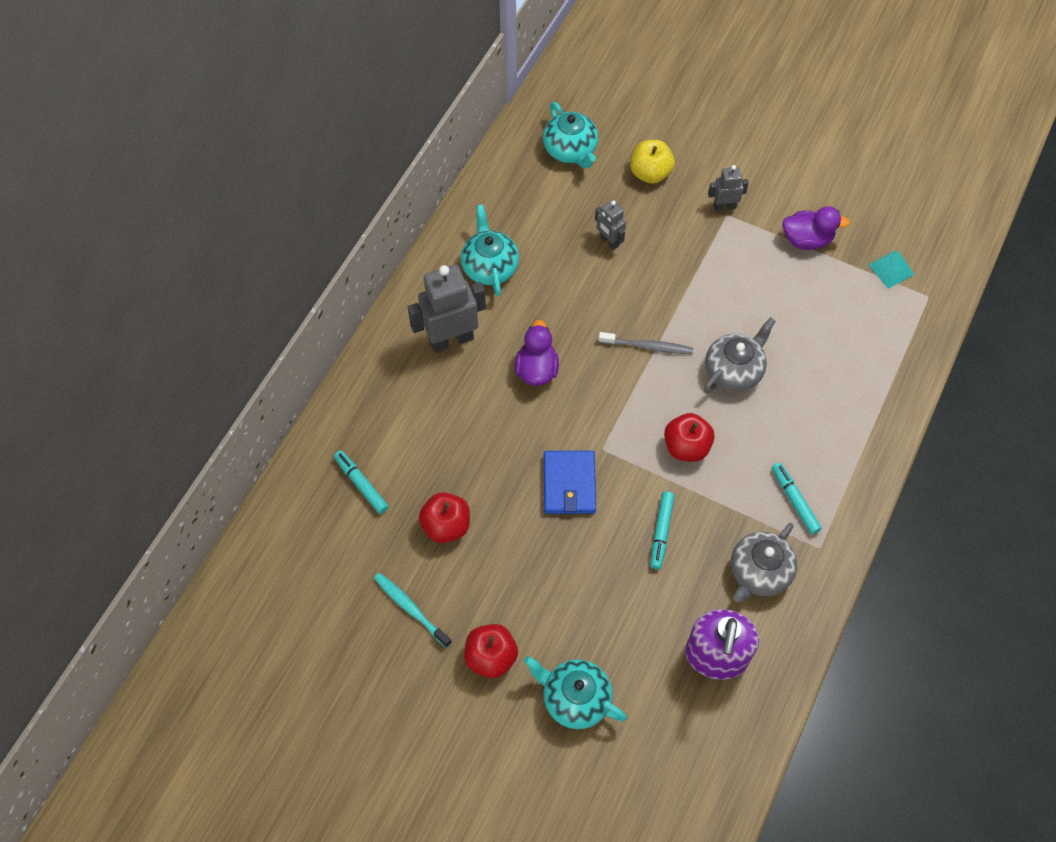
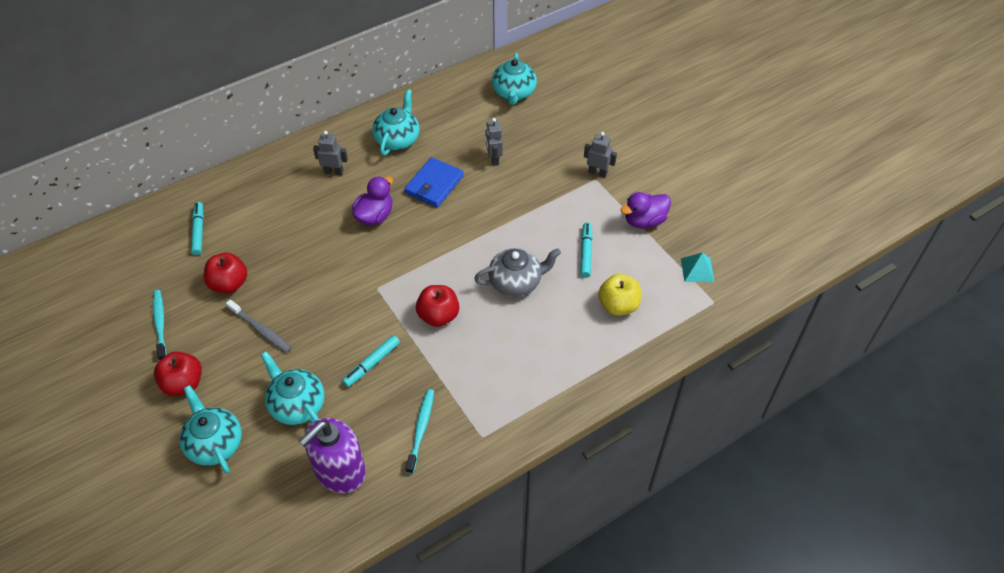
camera: 30 degrees right, 10 degrees down
(451, 339) = (333, 172): grey robot -> grey robot, size x0.53
(569, 484) = (334, 299): blue wallet -> blue wallet (434, 185)
(622, 614) = (297, 405): none -> turquoise teapot
(647, 346) = (465, 237): grey toothbrush -> grey toothbrush (260, 329)
(650, 173) = (559, 129): yellow apple -> yellow apple (618, 305)
(759, 572) = (421, 430): grey teapot -> turquoise toothbrush
(794, 500) = (490, 393): turquoise marker -> turquoise marker (585, 253)
(807, 240) = (644, 221): purple duck -> purple duck turned 120 degrees clockwise

